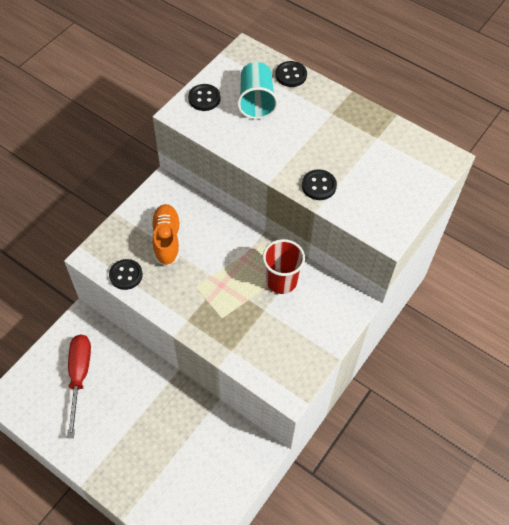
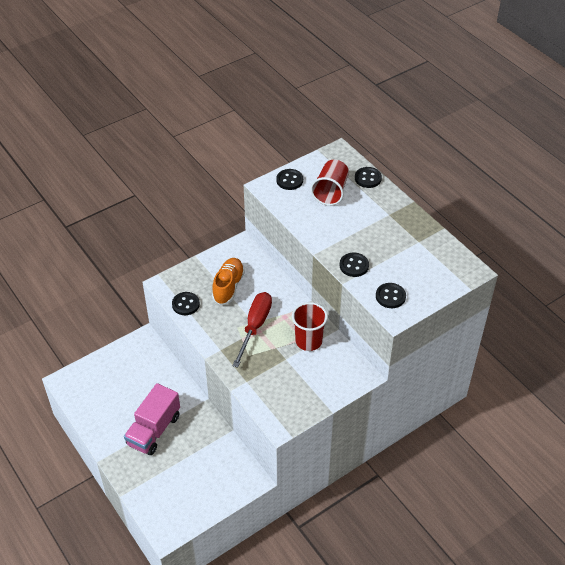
camera: 20 degrees right, 10 degrees down
(79, 377) = (127, 381): red screwdriver -> red screwdriver (255, 327)
(132, 426) = (154, 430): none -> pink truck
(256, 101) = (331, 192): turquoise cup -> red cup
(374, 213) = (390, 296): none -> black button

